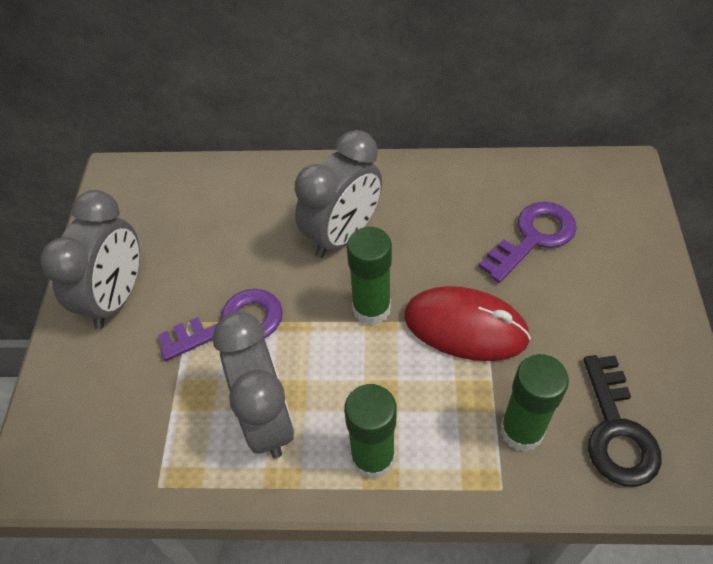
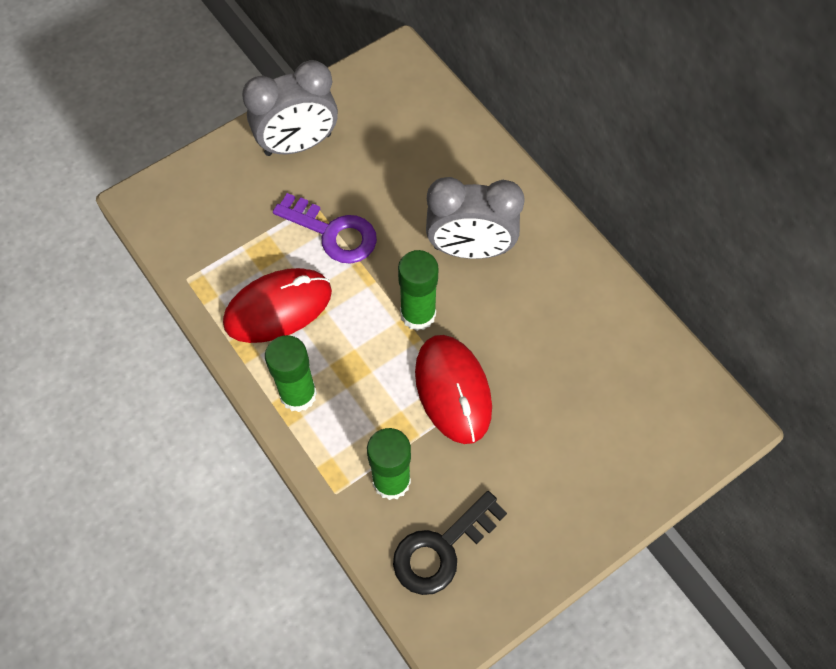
camera: 50 degrees right, 10 degrees up
(266, 419) = (278, 307): grey clock -> red mouse
(533, 238) = (583, 390): purple key -> none

